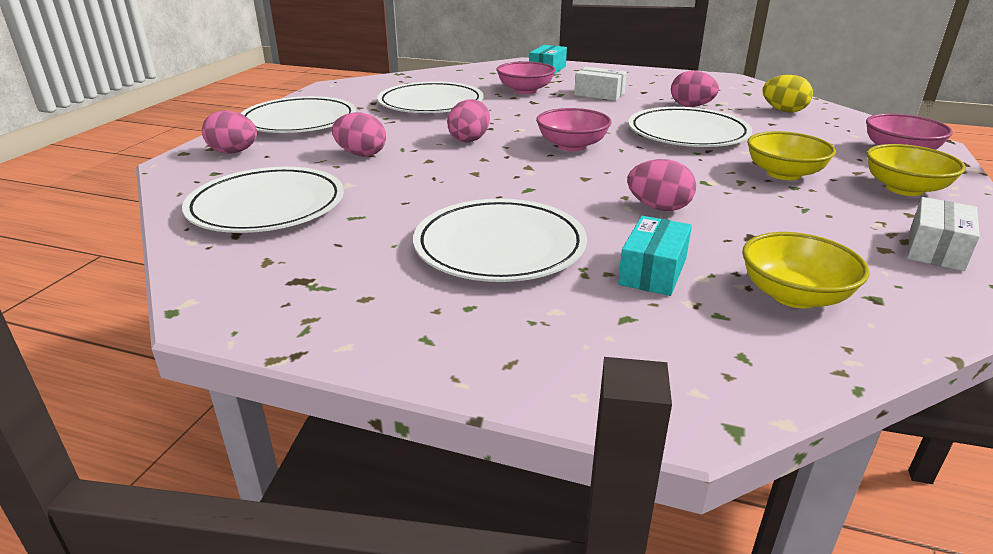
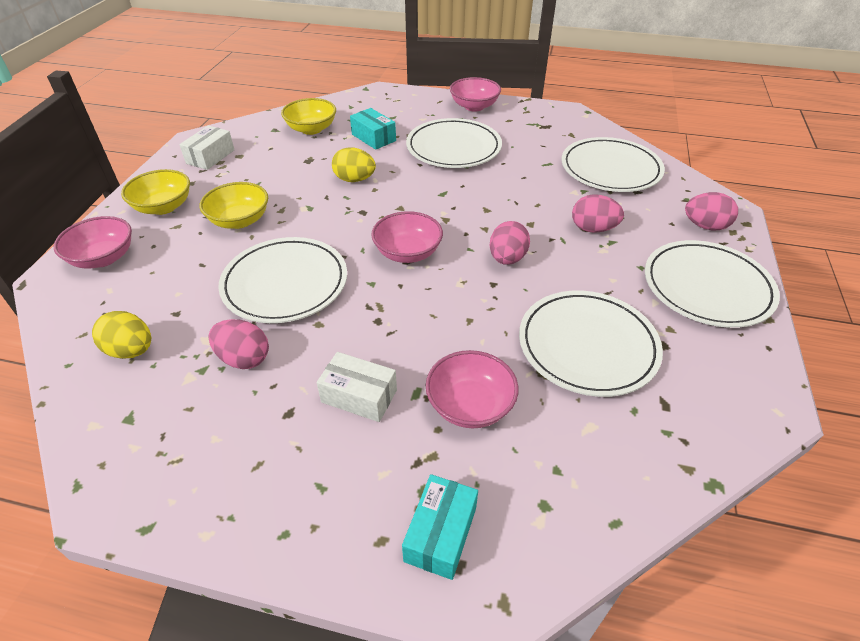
camera: 175 degrees right, 15 degrees up
(426, 339) = (474, 106): none -> pink bowl
(652, 271) = (373, 137): turquoise box -> turquoise box turned 60 degrees counterclockwise
(658, 208) = (354, 180): pink egg -> yellow egg

